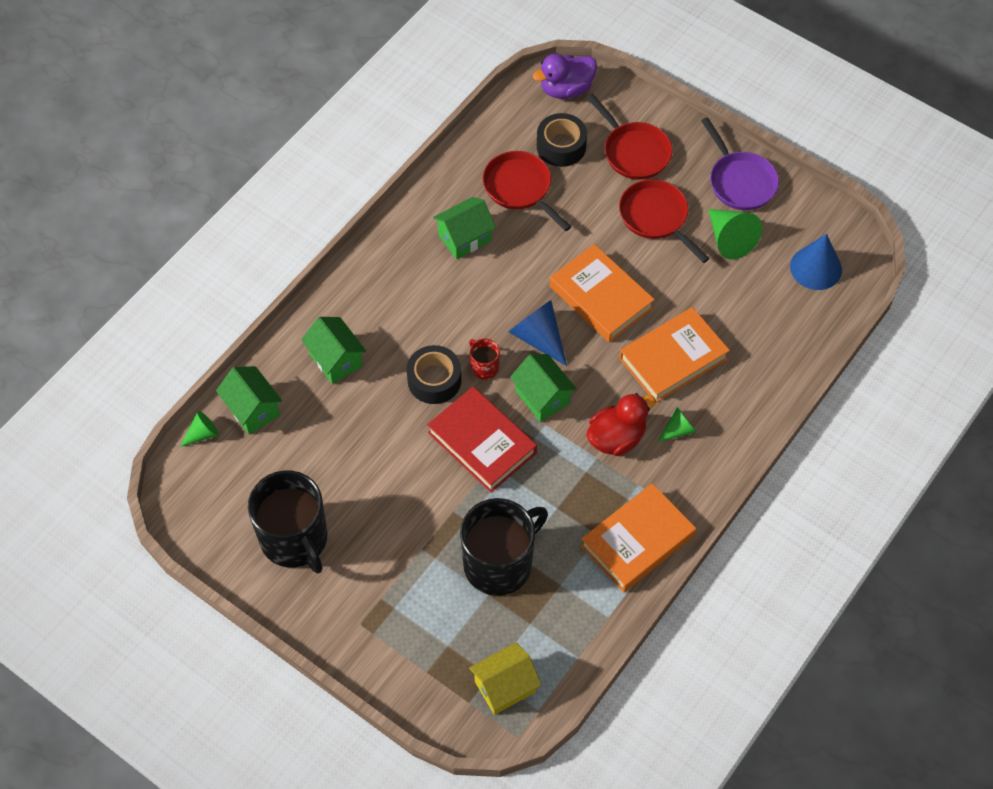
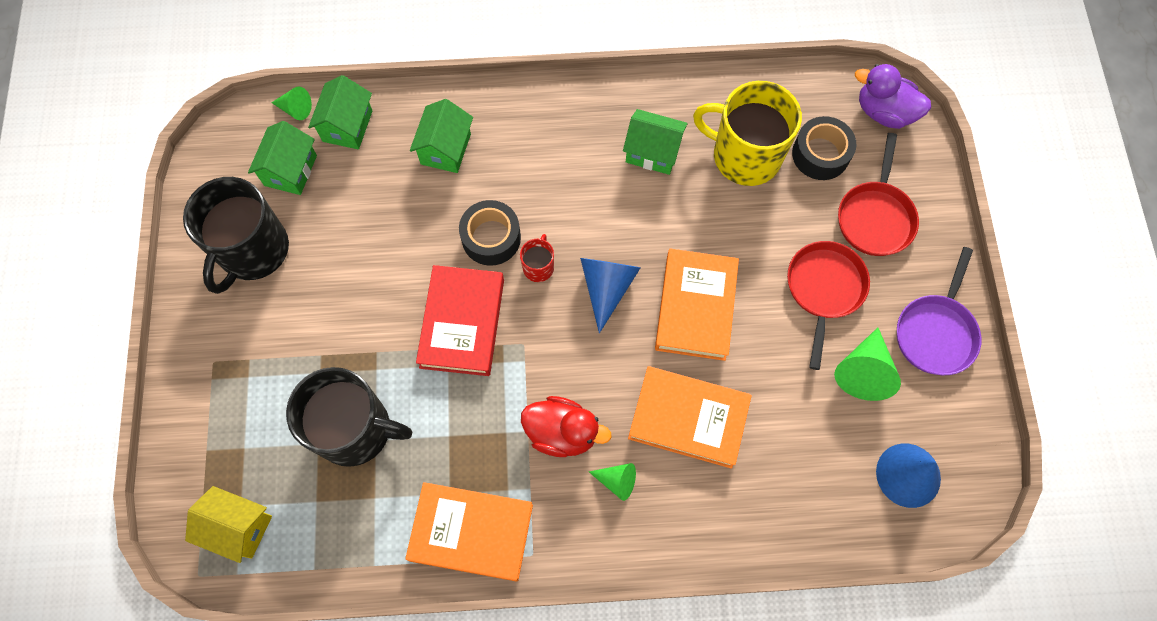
camera: 50 degrees right, 10 degrees up
(520, 188) = (744, 156): red pan -> yellow mug
(542, 397) = (550, 337): green house -> green house (290, 170)

